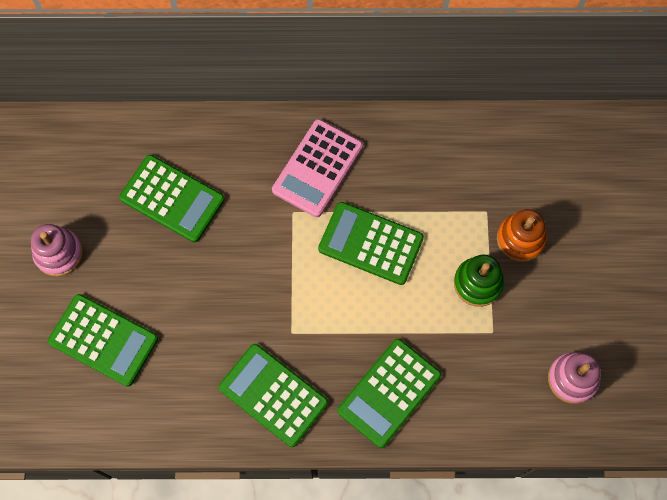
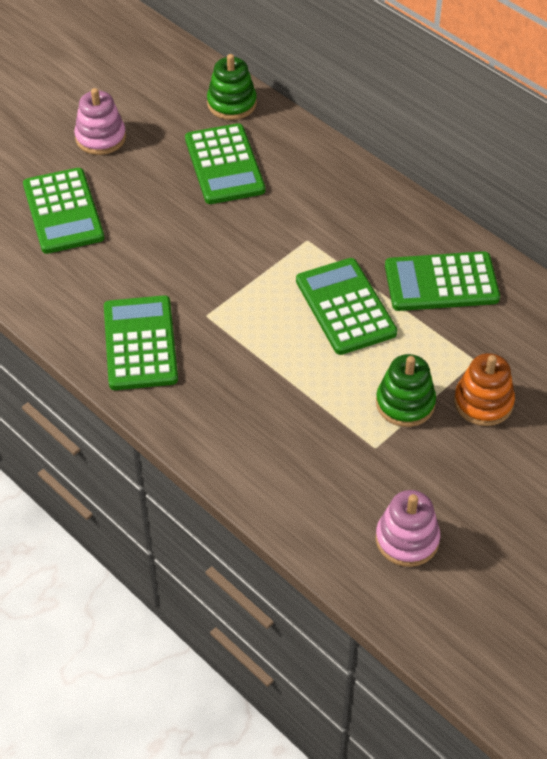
camera: 45 degrees right, 20 degrees down
(120, 140) = (231, 103): none -> green stacking toy
(317, 168) = (363, 227): pink calculator -> none
(389, 393) = (233, 417): green calculator -> green calculator (441, 282)

